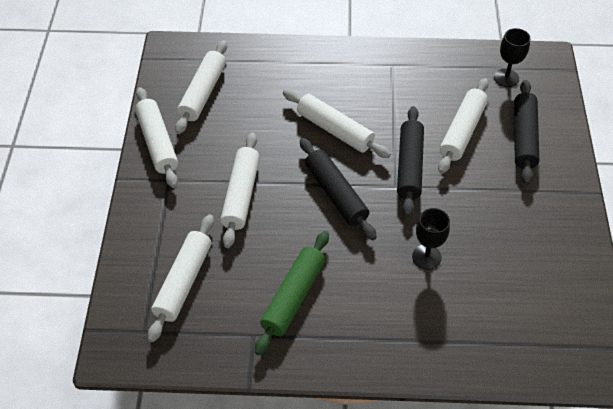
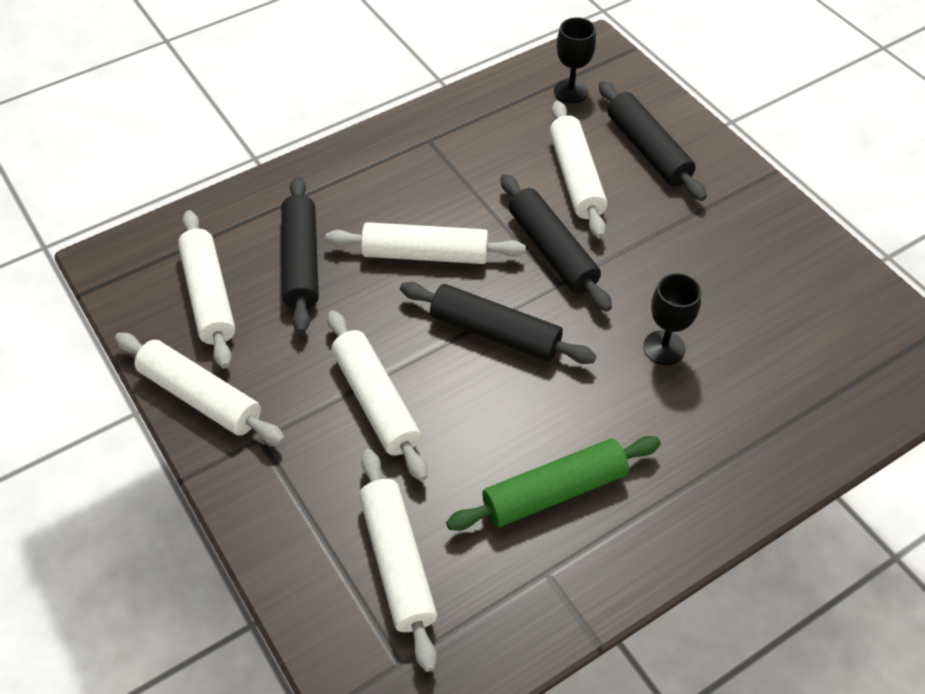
camera: 35 degrees left, 0 degrees up
(264, 99) = (301, 262): none -> black rolling pin
(293, 297) = (554, 492): green rolling pin -> green rolling pin turned 75 degrees clockwise

